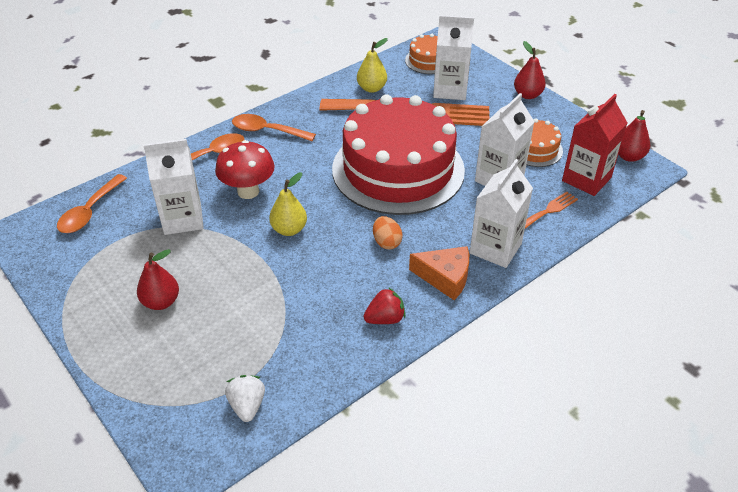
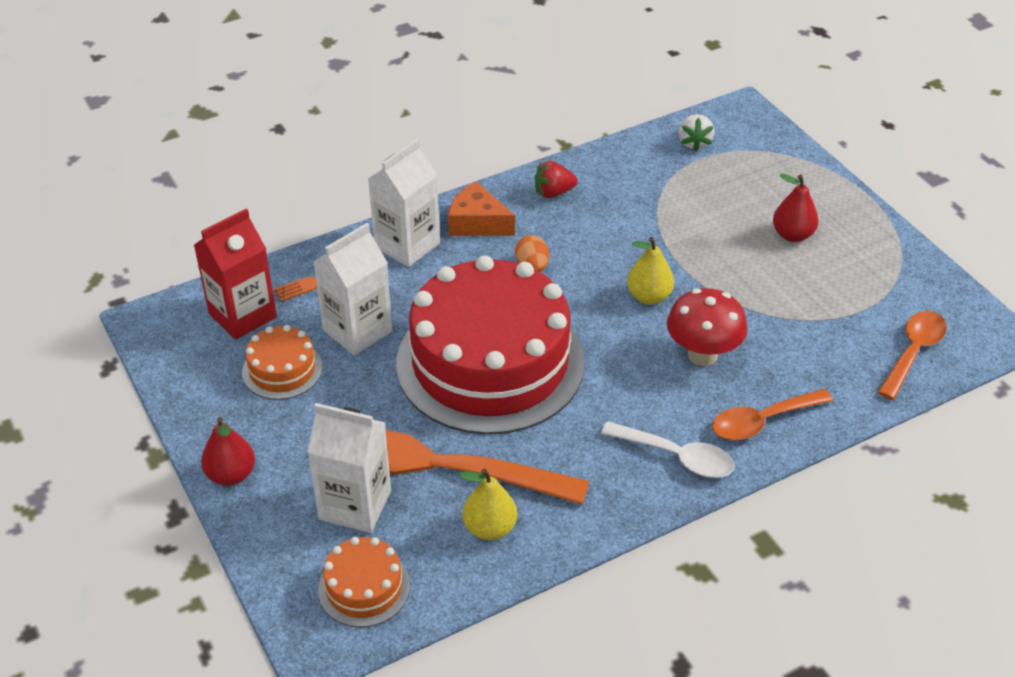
camera: 170 degrees left, 0 degrees up
(182, 219) = (786, 326): white carton -> none
(267, 131) = (677, 457): orange spoon -> white spoon
(628, 156) = (160, 341): red pear -> none

